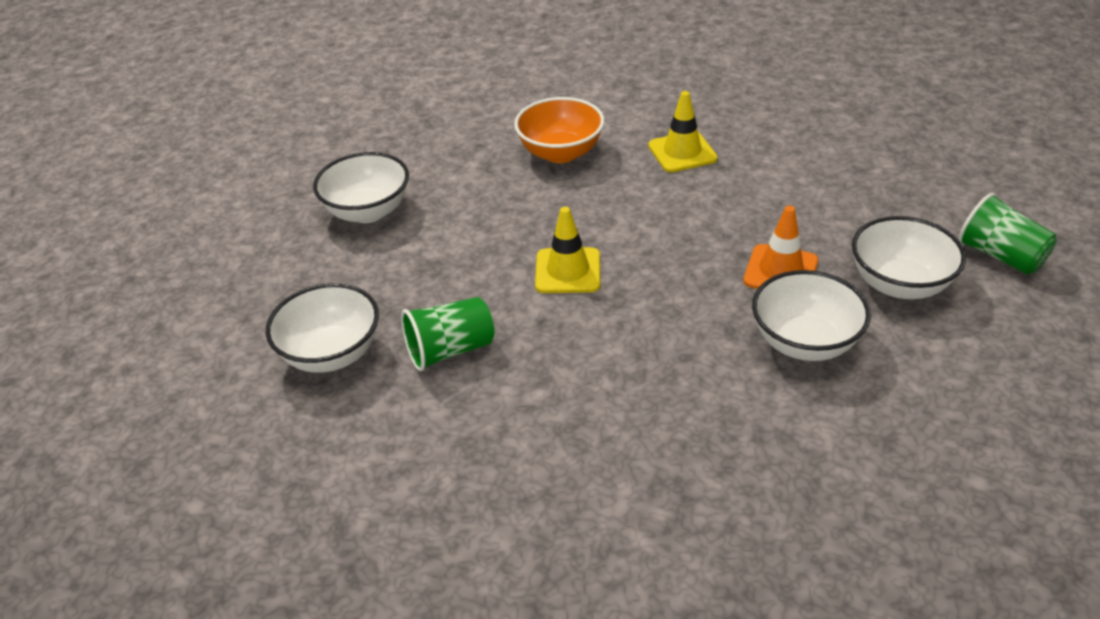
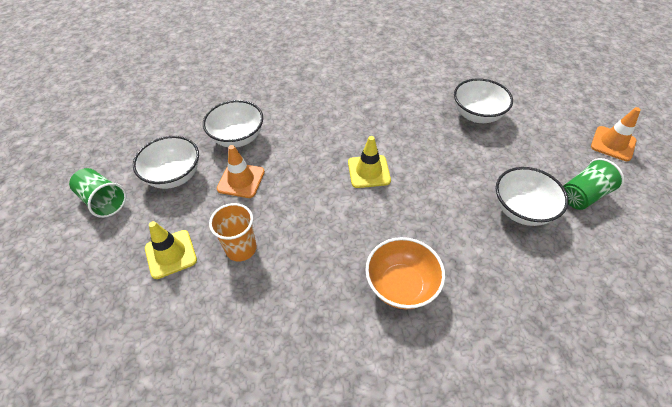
camera: 170 degrees right, 10 degrees up
(148, 287) = (613, 144): none -> orange traffic cone
(450, 350) = (418, 121): green cup -> green cup (583, 195)
(682, 152) = (299, 293): yellow traffic cone -> yellow traffic cone (171, 254)
(761, 192) = (241, 248): none -> orange cup

